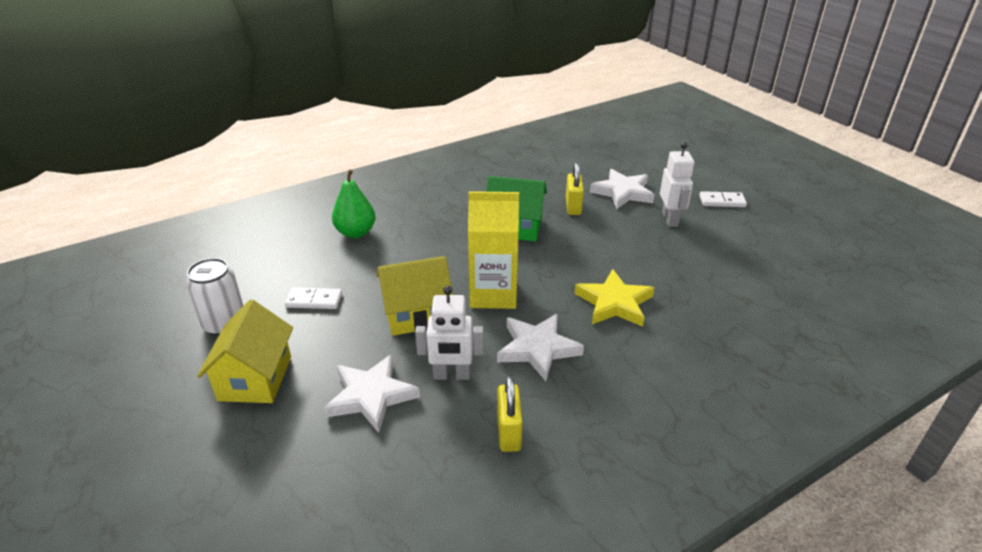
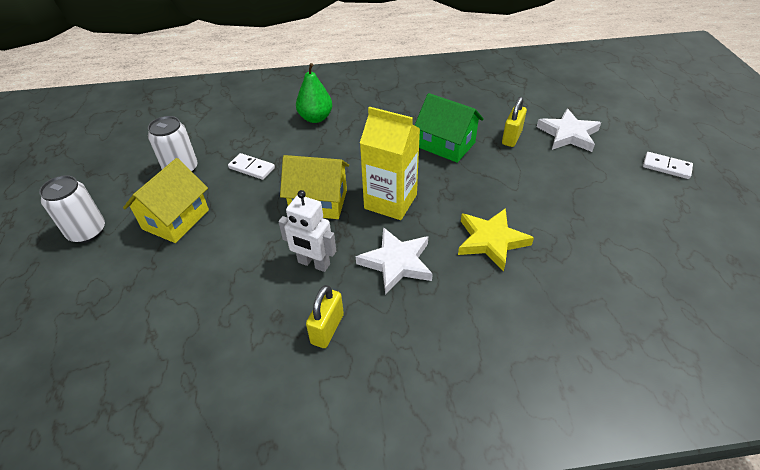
camera: 25 degrees right, 10 degrees up
(141, 425) = (87, 232): none -> white can
(371, 396) = (244, 261): white star -> none
(670, 219) = (599, 173): white robot -> none

